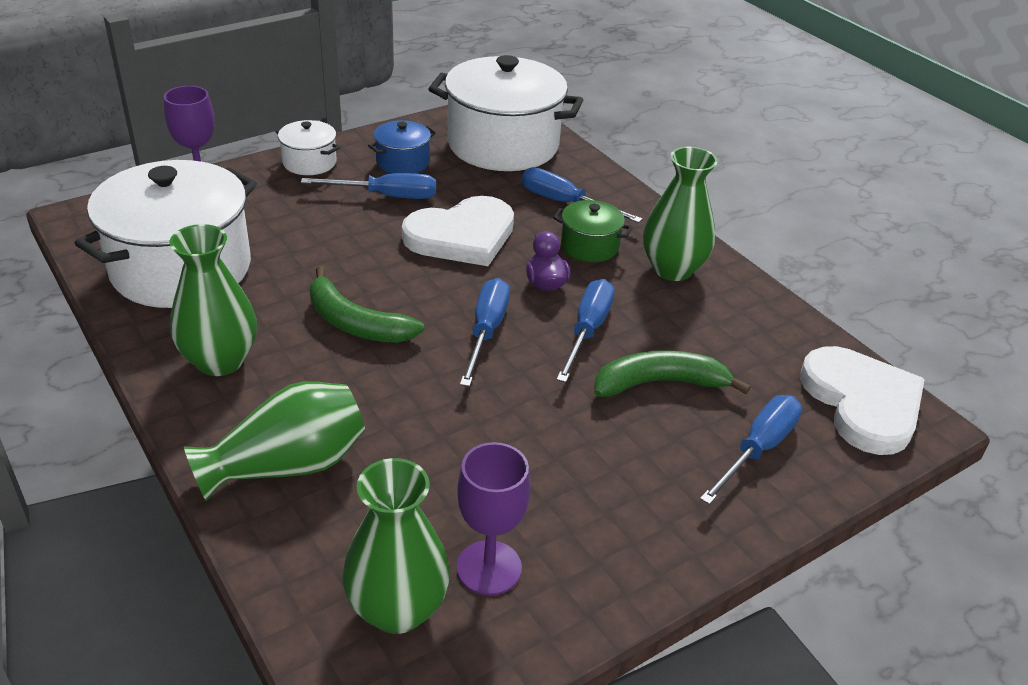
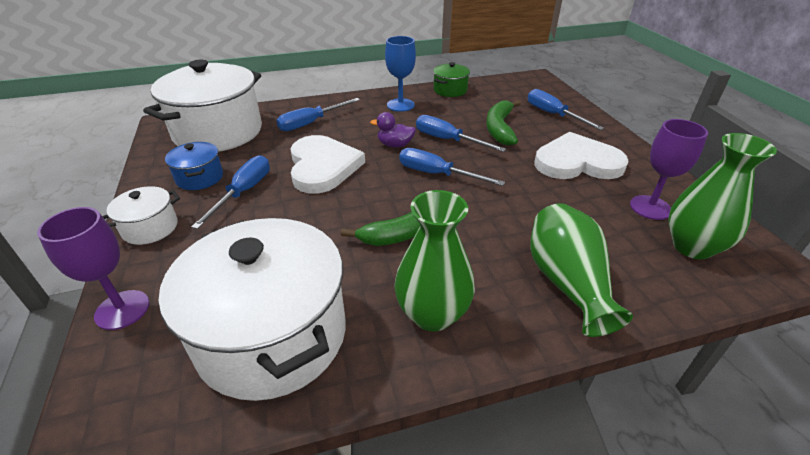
camera: 70 degrees left, 0 degrees up
(589, 246) = (364, 124): green pot -> green pot (450, 90)
(672, 269) = (400, 105): green vase -> blue goblet
(862, 403) = (522, 85): white heart -> white heart (577, 162)

